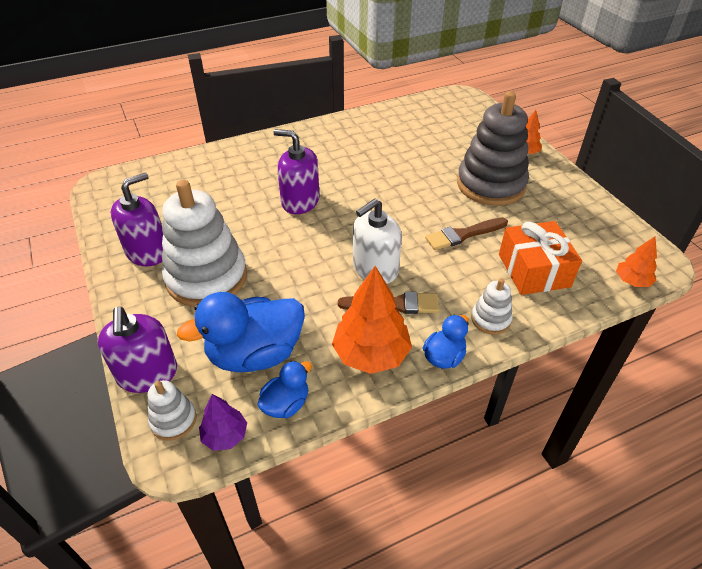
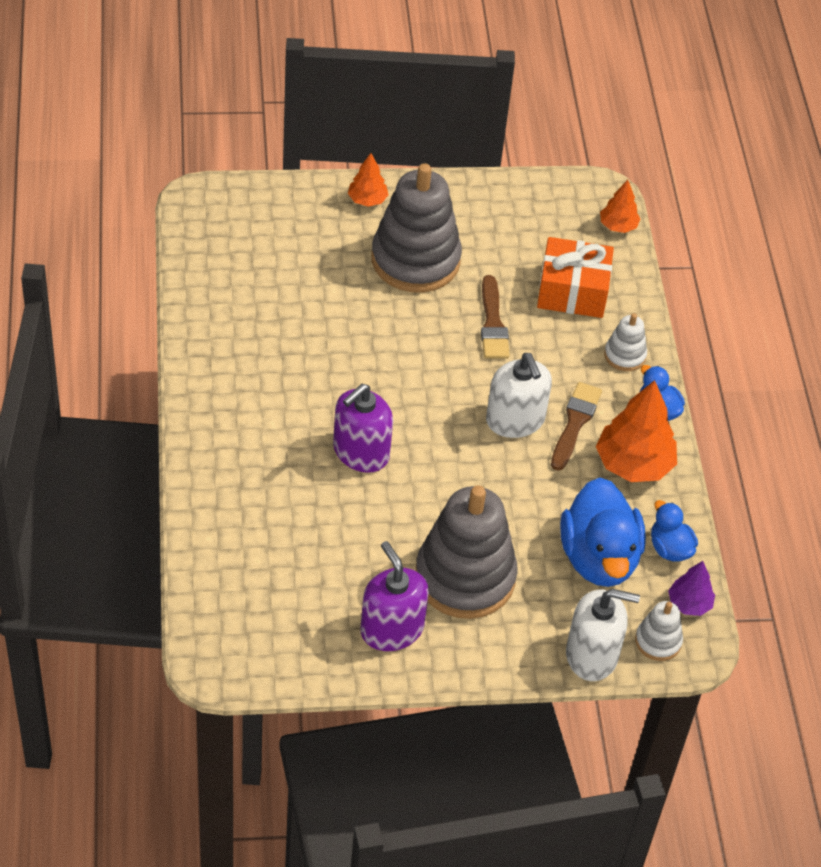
camera: 75 degrees left, 5 degrees up
(147, 374) = (592, 655): purple soap dispenser -> white soap dispenser
(206, 278) = (465, 577): white stacking toy -> grey stacking toy

